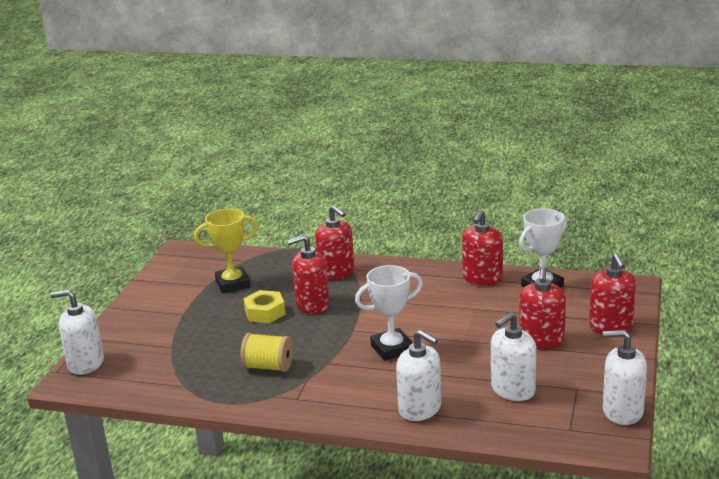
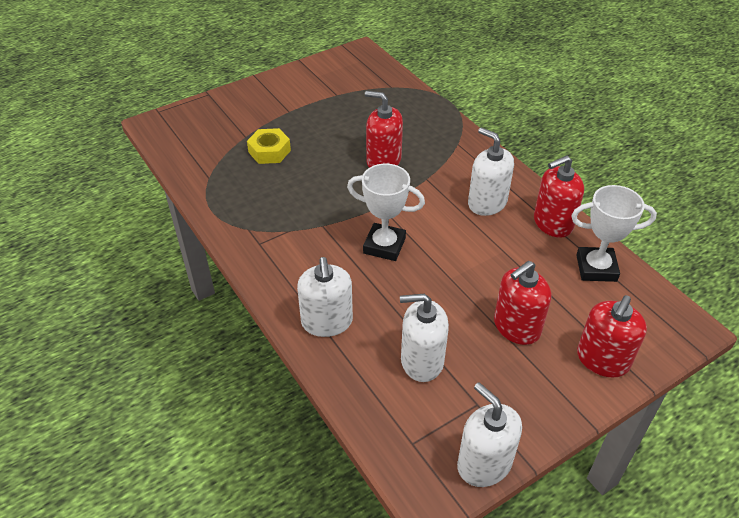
camera: 40 degrees right, 20 degrees up
(85, 363) = (181, 116): white soap dispenser -> white soap dispenser (487, 203)
(232, 284) = (355, 104): yellow trophy -> none
(265, 312) = (342, 146): yellow nut -> yellow nut (269, 151)
(268, 367) = (279, 199): yellow spool -> none
(336, 273) = (441, 140): red soap dispenser -> none

